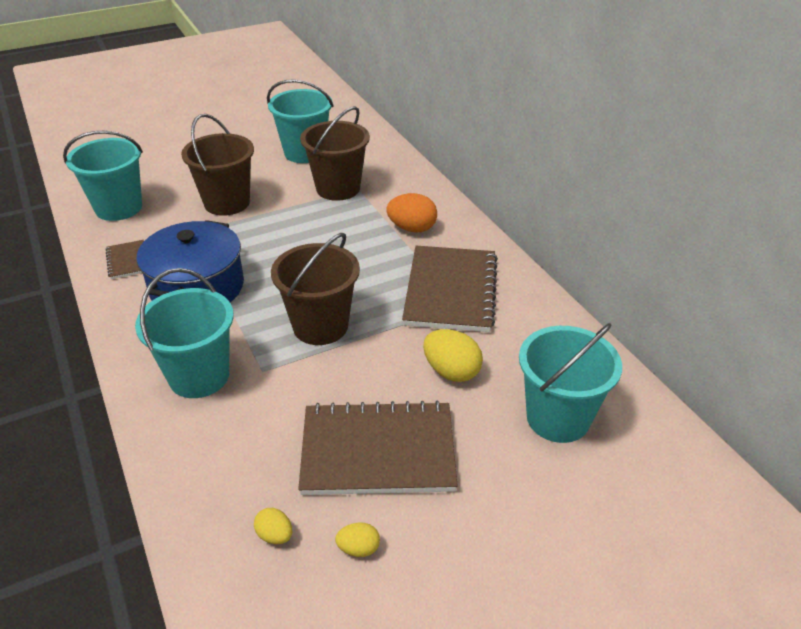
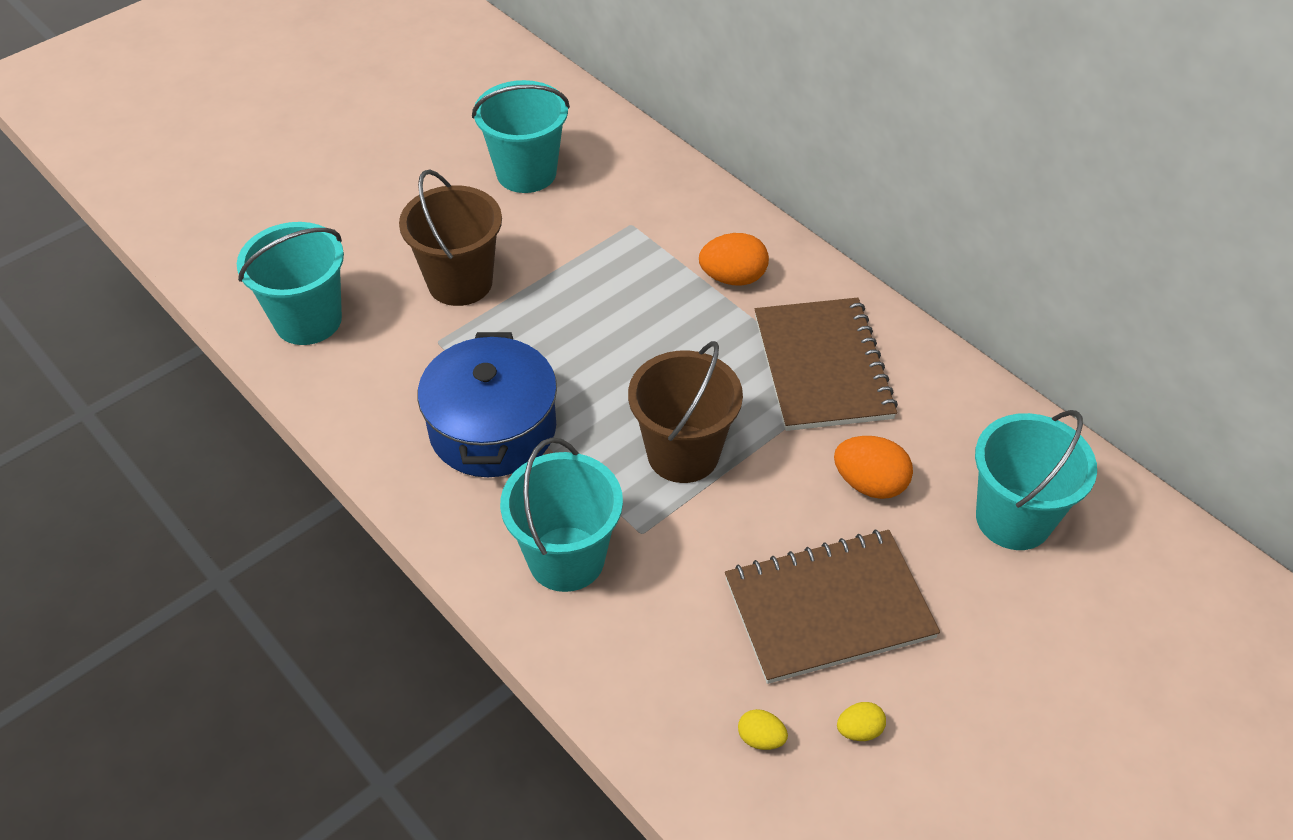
camera: 15 degrees left, 10 degrees up
(127, 261) = (373, 406): brown notebook -> none
(338, 188) = (603, 228): brown bucket -> none
(451, 371) = (869, 484): yellow egg -> orange egg

